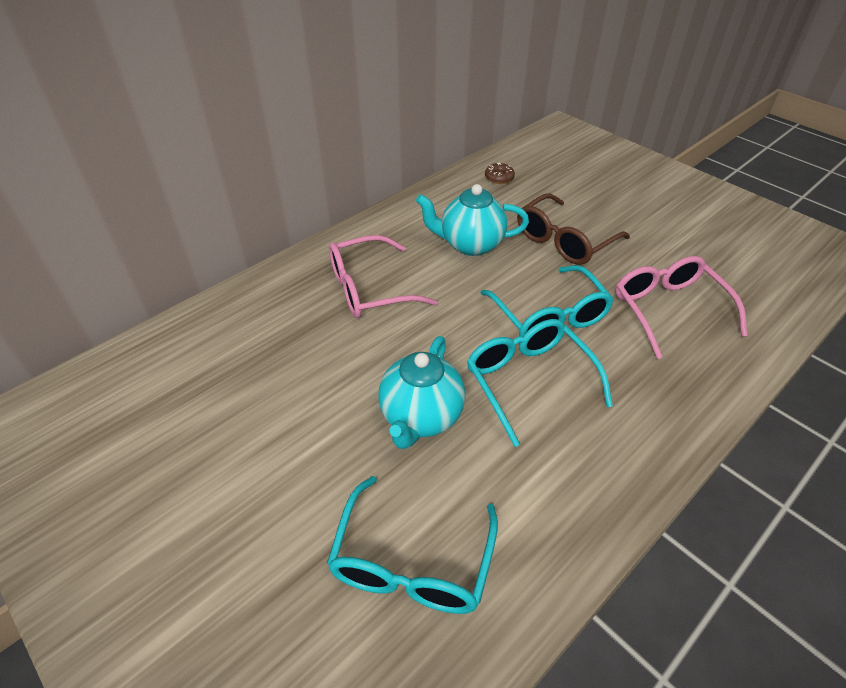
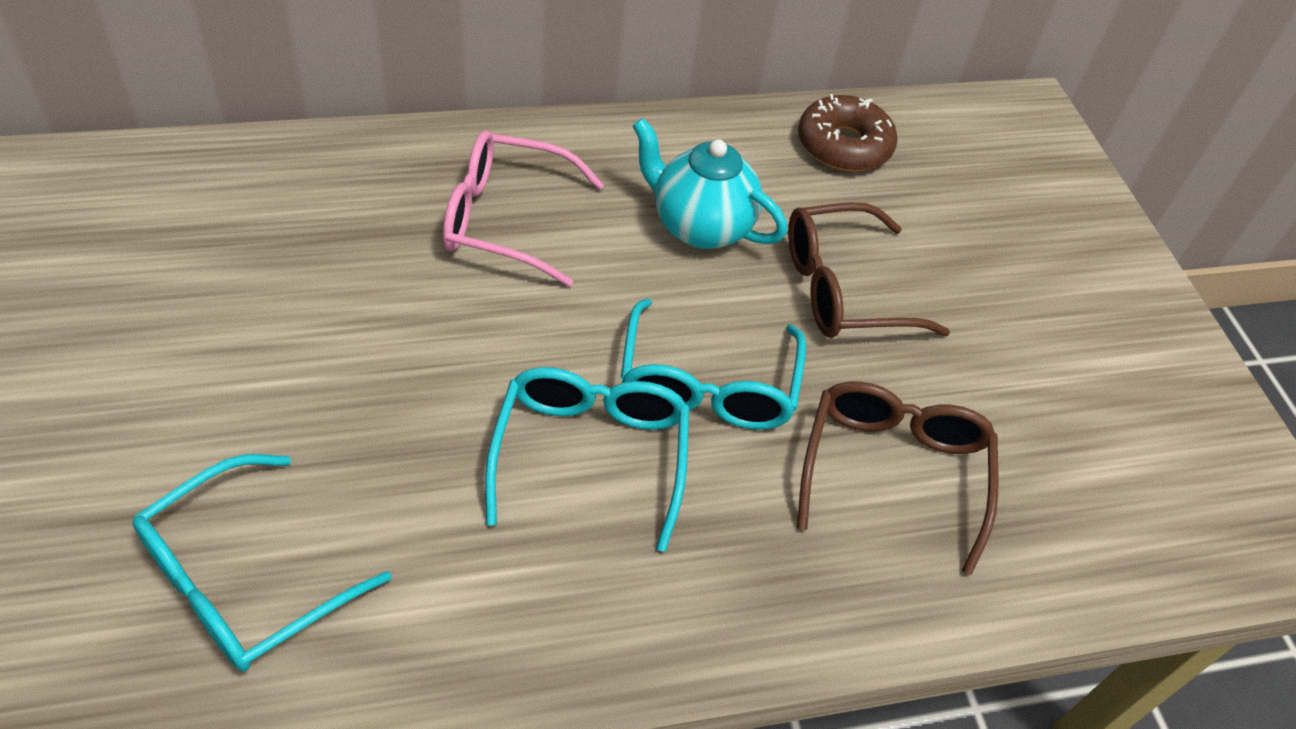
camera: 25 degrees right, 5 degrees up
(421, 417) = (412, 421): turquoise teapot -> none
(499, 177) = (844, 145): brown donut -> brown donut, size x1.92
(668, 309) = (893, 471): pink glasses -> brown glasses

